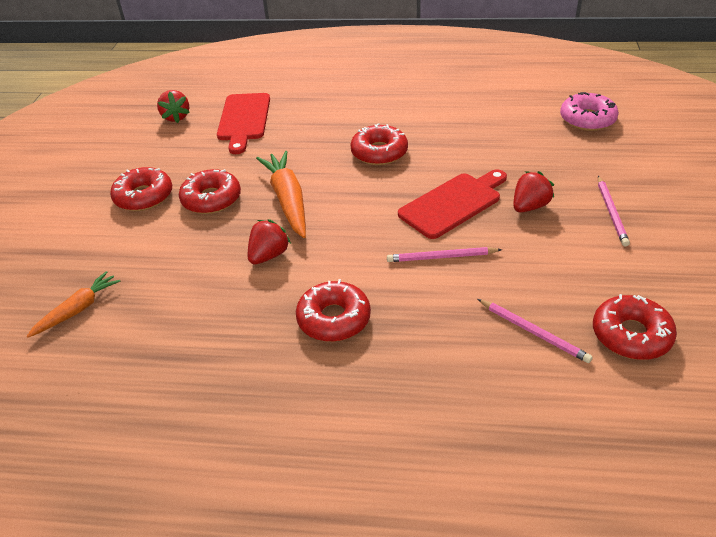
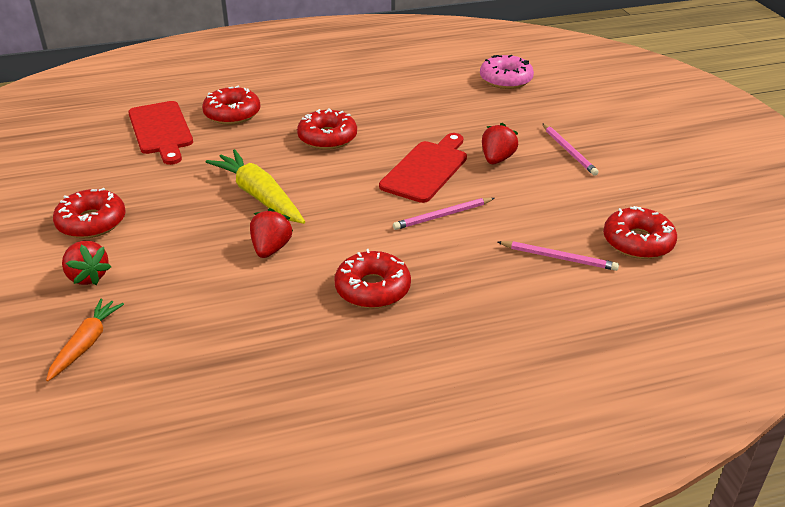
camera: 25 degrees left, 5 degrees down
(176, 117) = (78, 140): red strawberry -> red strawberry (87, 276)
(211, 199) = (174, 210): red donut -> red donut (232, 114)
(288, 200) = (259, 196): orange carrot -> yellow carrot

